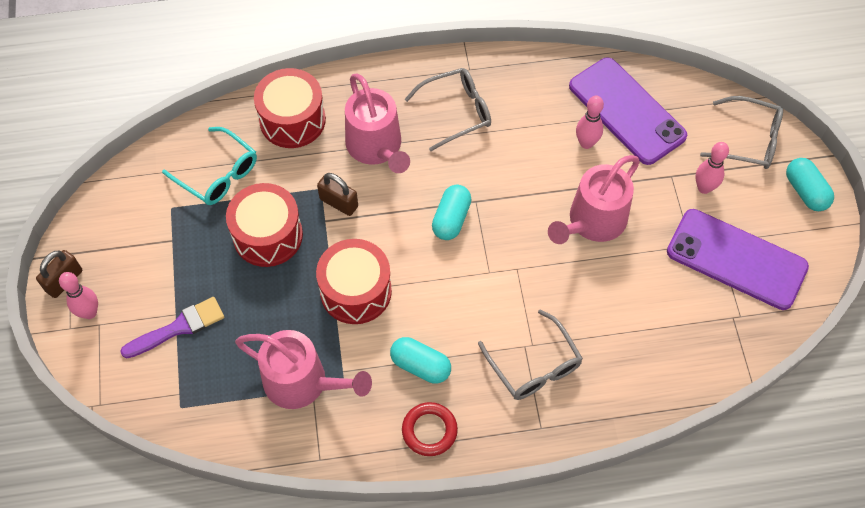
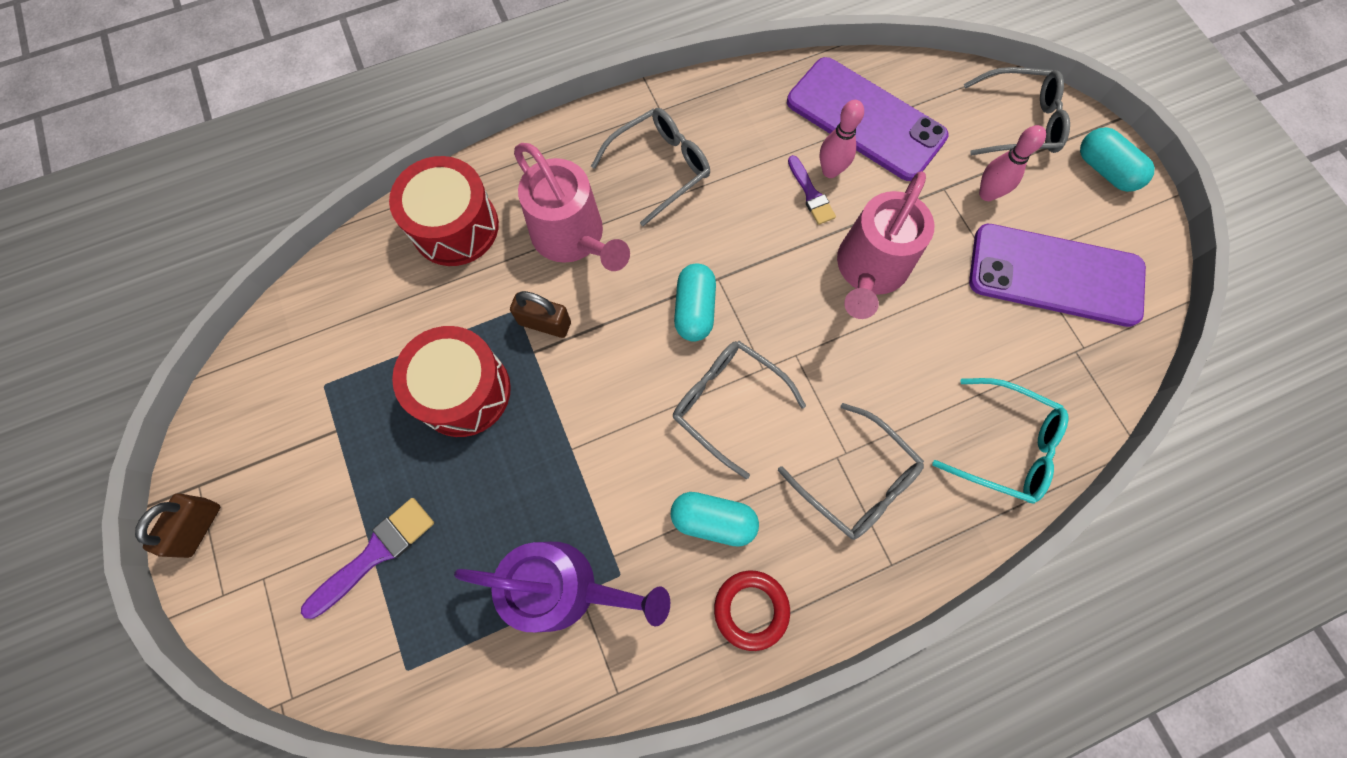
camera: 15 degrees left, 10 degrees up
(89, 312) = (245, 564): pink bowling pin -> none
(217, 174) = (375, 323): turquoise glasses -> turquoise glasses (1004, 446)
(302, 382) = (564, 587): pink watering can -> purple watering can
(356, 291) = (600, 439): red drum -> none
(456, 290) = (728, 404): none -> grey glasses
(565, 157) = (811, 194): none -> purple brush

